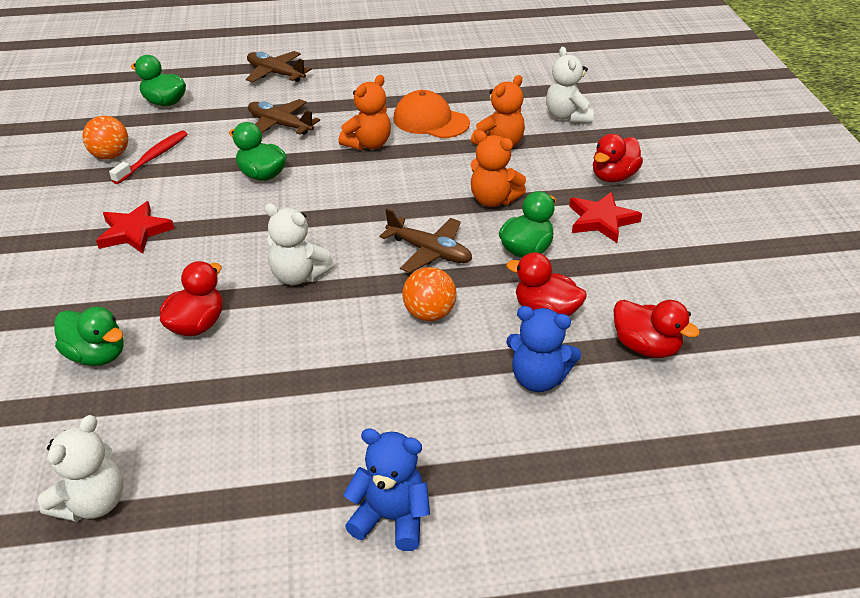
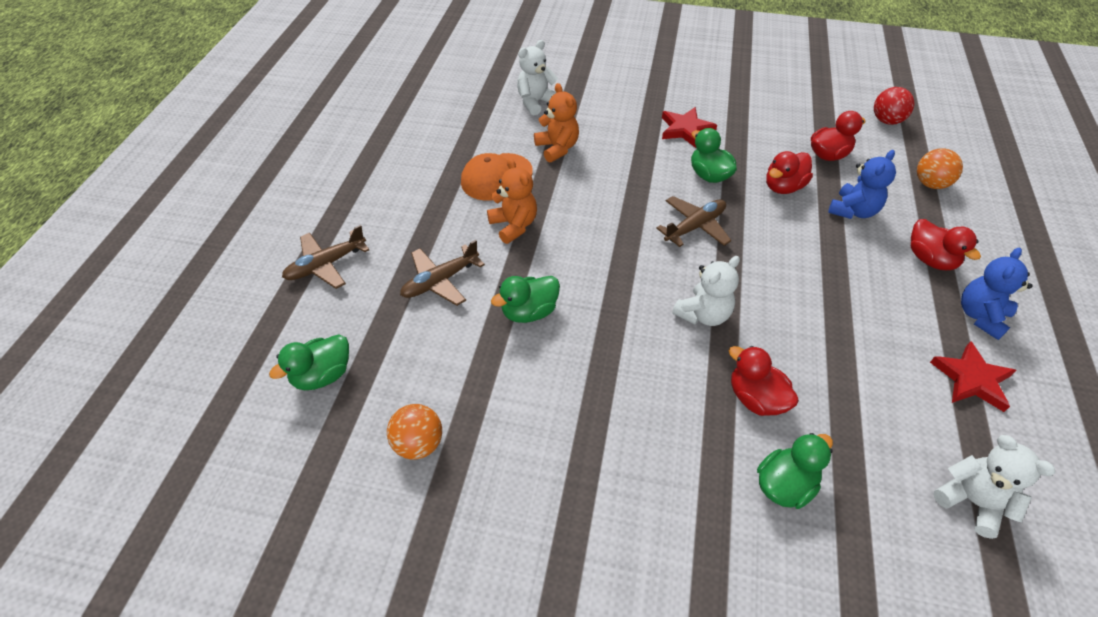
camera: 70 degrees left, 10 degrees up
(134, 232) = (588, 434): red star -> red star (972, 379)
(153, 157) = (445, 401): red toothbrush -> none
(429, 314) = (773, 246): orange ball -> orange ball (930, 184)
(493, 200) = (637, 174): orange teddy bear -> none
(567, 117) = (536, 102): white teddy bear -> white teddy bear turned 135 degrees clockwise
(613, 177) = (632, 107): red duck -> red duck (930, 259)
(784, 404) = (886, 121): none -> red ball

